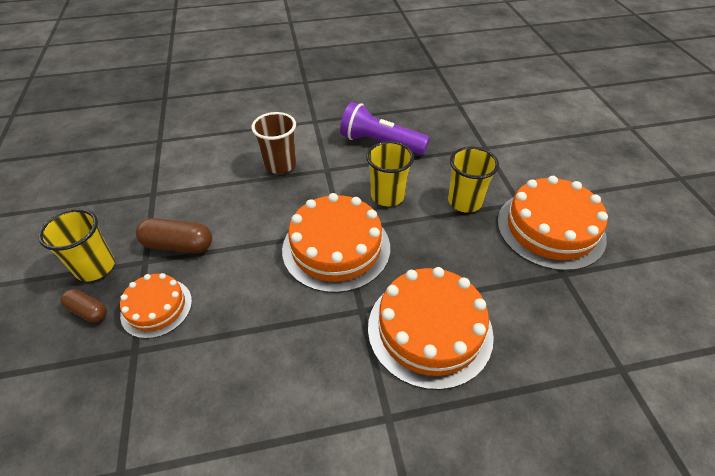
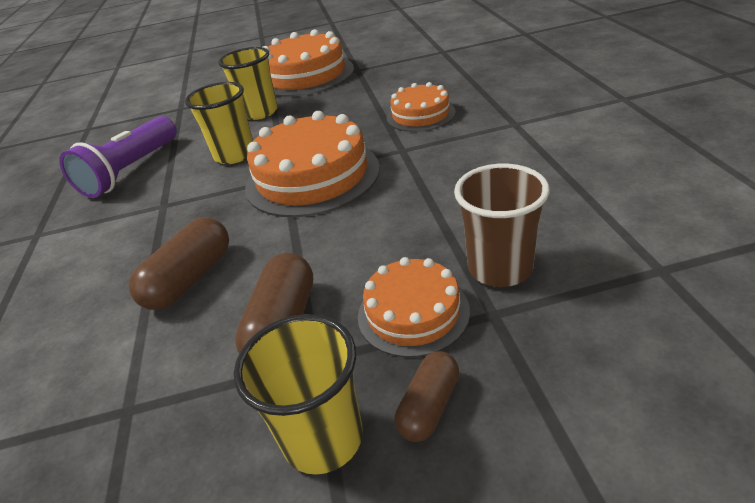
camera: 85 degrees left, 10 degrees down
(239, 198) = (190, 279): none -> brown capsule
(280, 165) = (128, 250): brown cup -> brown cup (500, 268)
(429, 330) = (420, 115): orange cake -> orange cake, size x0.58

